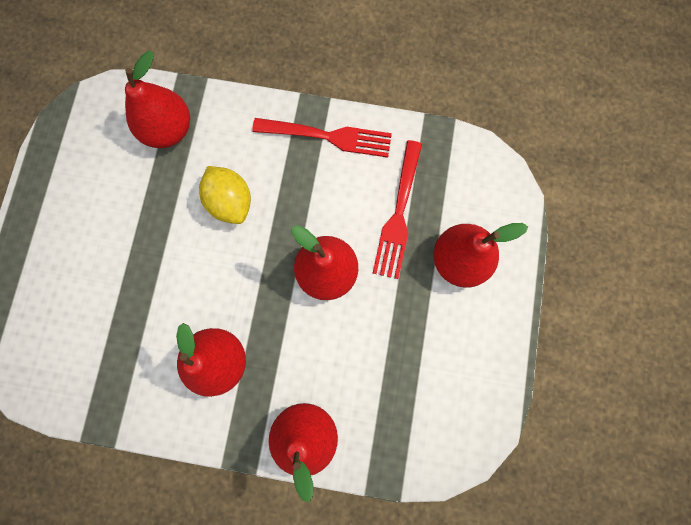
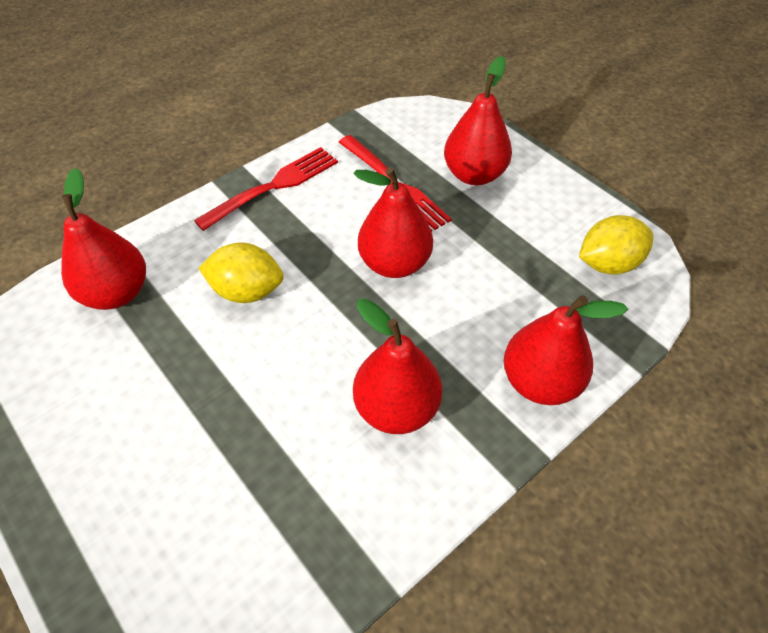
camera: 50 degrees left, 25 degrees down
(447, 415) = (608, 264): none -> yellow lemon

